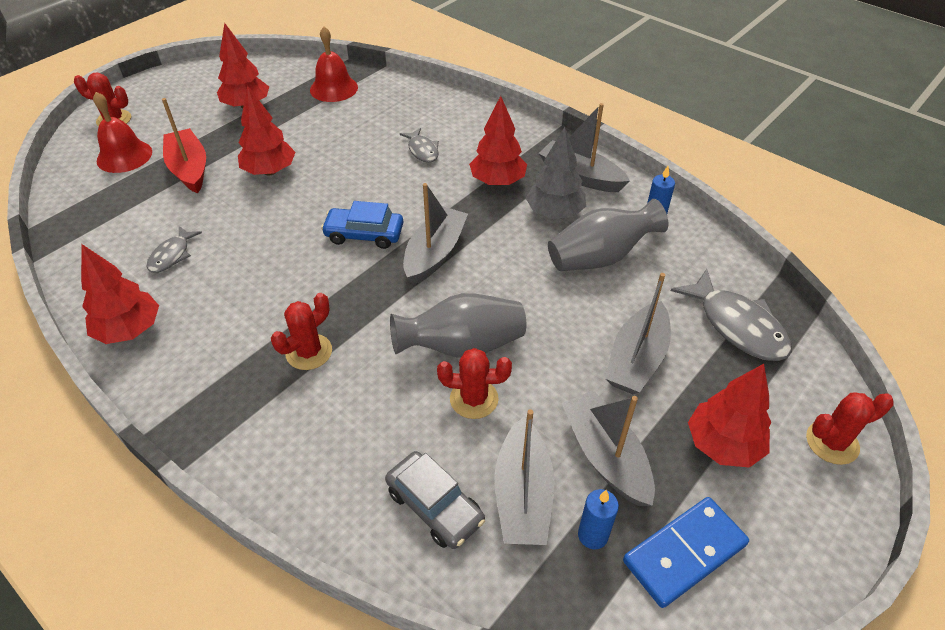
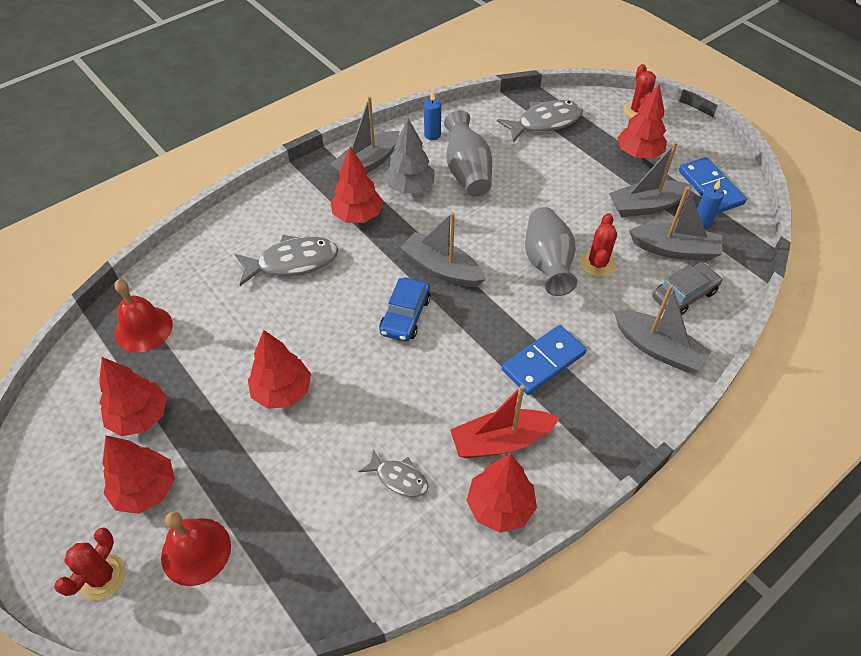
camera: 80 degrees left, 5 degrees up
(181, 122) = (145, 489): none -> red tree
(189, 169) = (250, 472): red boat -> red boat (501, 441)
(309, 352) = (543, 361): red cactus -> blue domino
(422, 150) = (292, 262): grey fish -> grey fish, size x1.76
(636, 359) = (569, 175): grey boat -> grey boat (657, 348)

